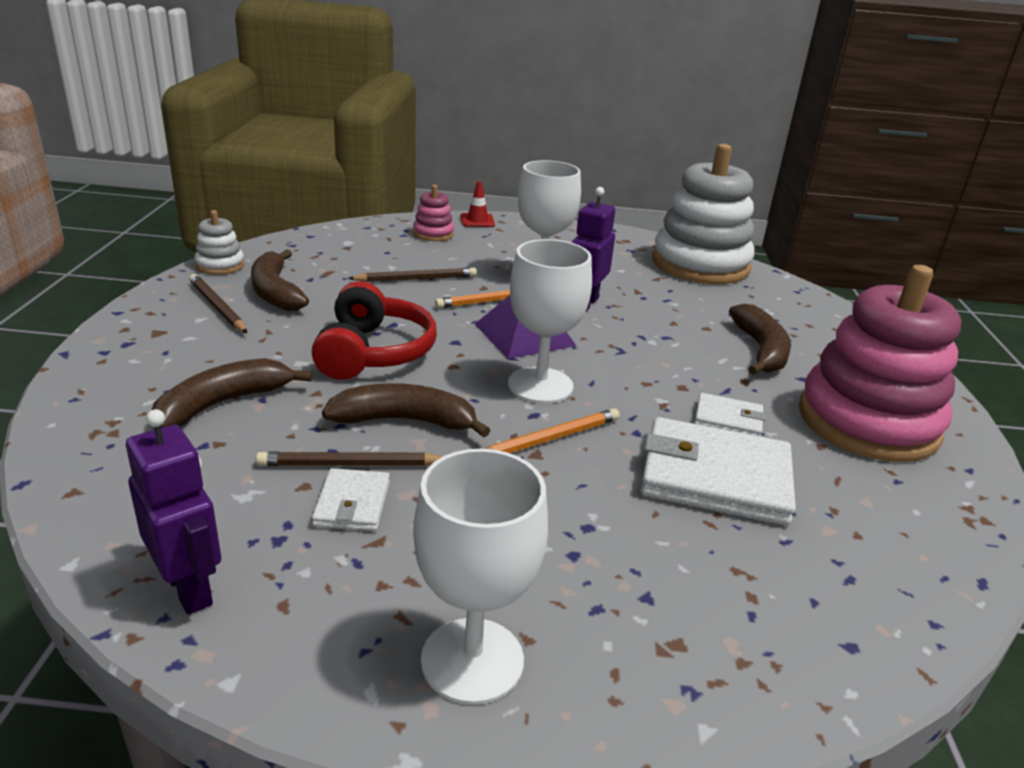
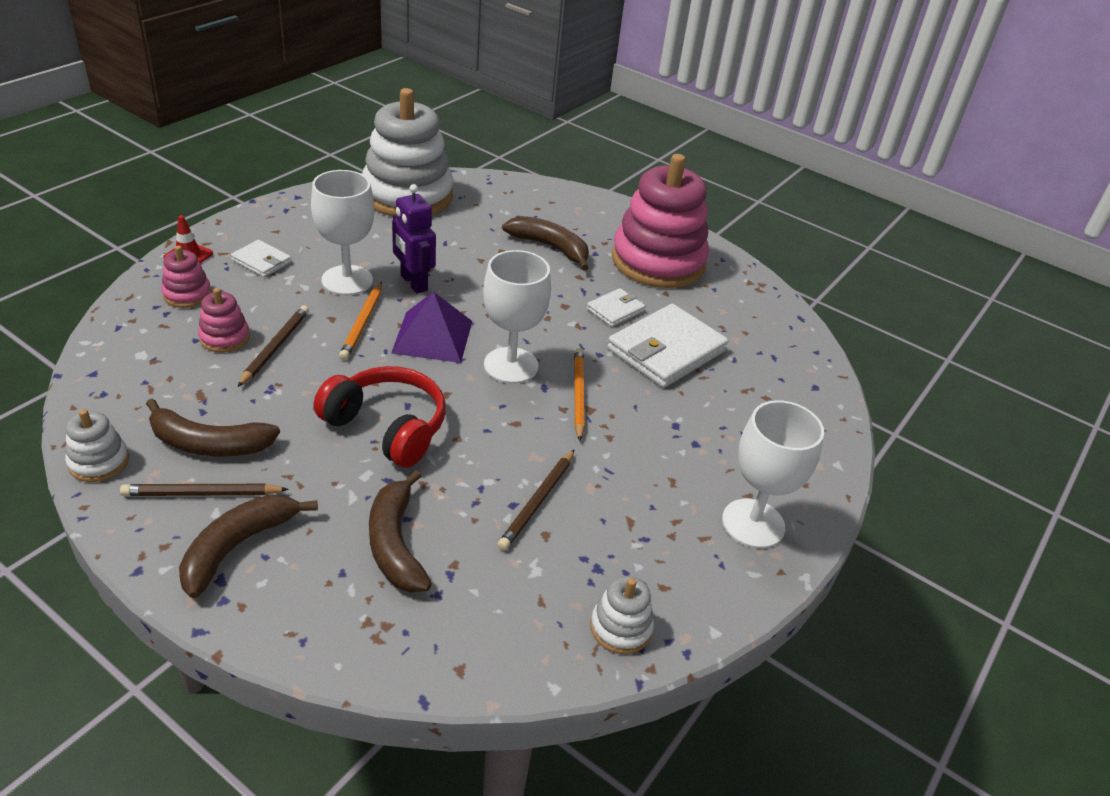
camera: 60 degrees left, 10 degrees up
(189, 588) = (620, 628): purple robot -> white stacking toy
(352, 504) = (584, 518): white wallet -> white wallet (261, 261)
(402, 259) = (224, 338): none -> pink stacking toy
(405, 421) = (503, 452): brown banana -> brown banana (237, 547)

